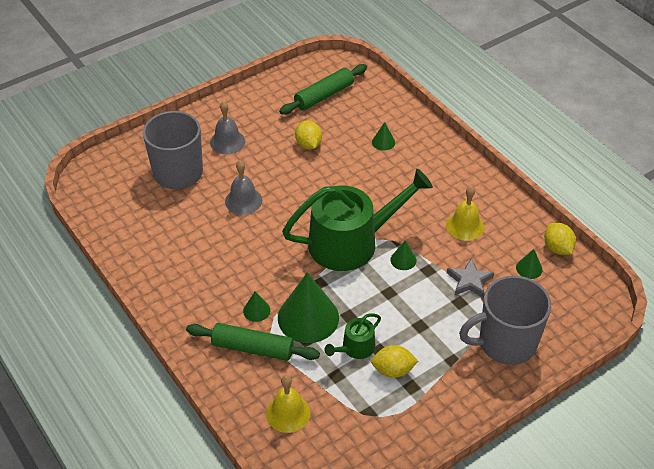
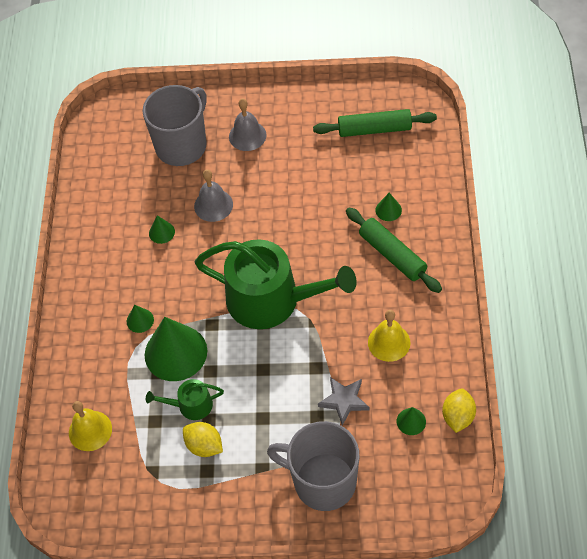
camera: 40 degrees right, 10 degrees up
(252, 348) = (109, 354): green rolling pin -> green rolling pin (392, 255)
(308, 144) = (316, 176): yellow lemon -> none
(403, 260) = (302, 344): green cone -> green cone (161, 232)

